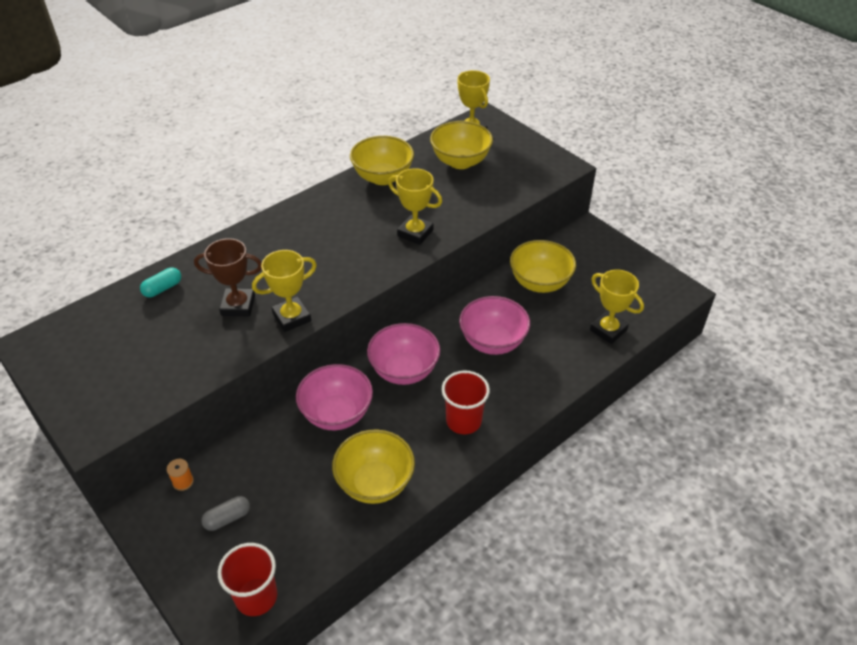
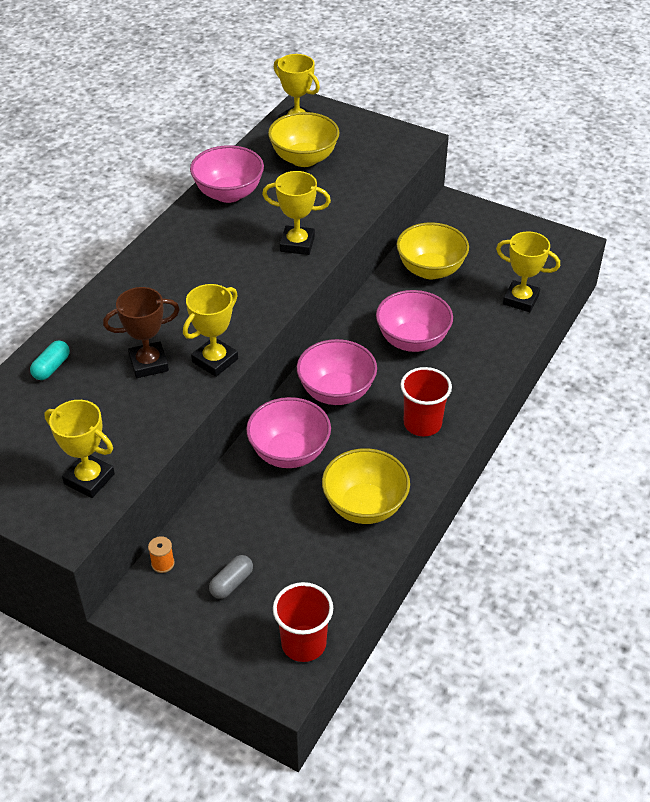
camera: 20 degrees left, 0 degrees up
(134, 393) = (89, 479): none -> yellow trophy
(383, 177) = (229, 193): yellow bowl -> pink bowl

